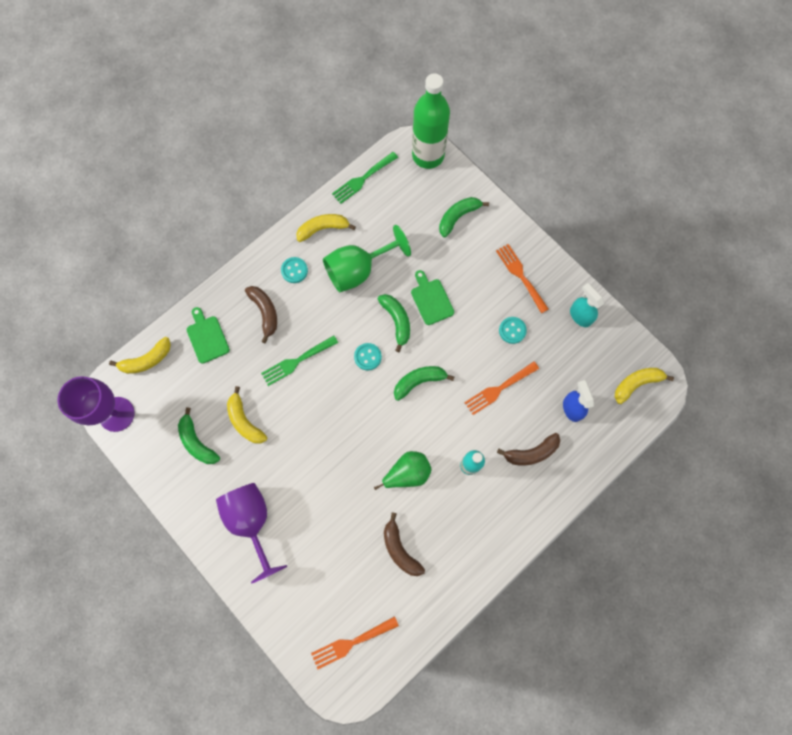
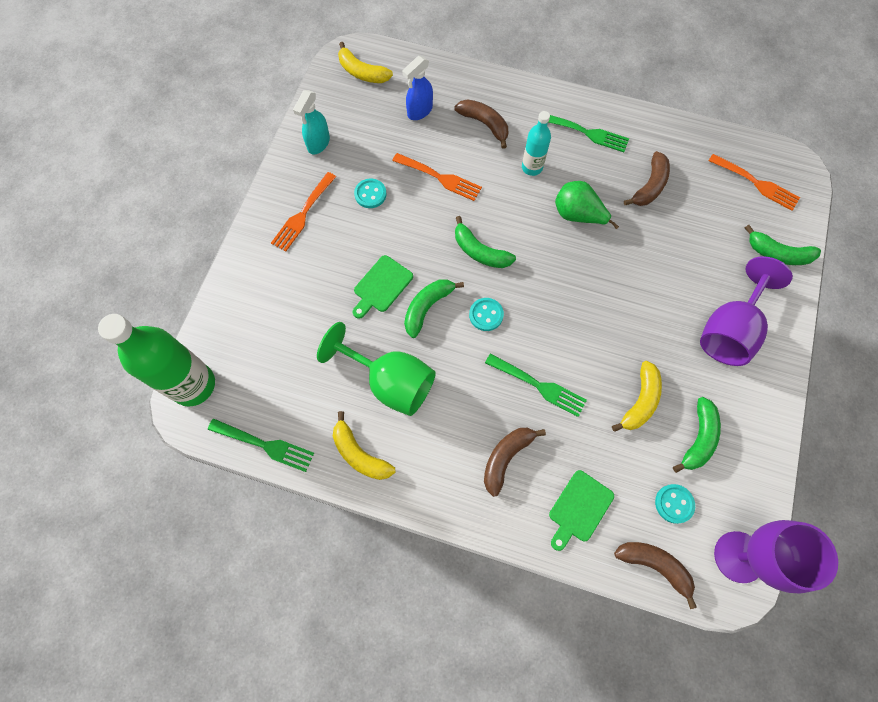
camera: 120 degrees left, 5 degrees down
(147, 360) = (654, 565): yellow banana -> brown banana
(294, 270) = (433, 455): turquoise button -> turquoise button (674, 503)
(458, 217) = (263, 309): green banana -> green banana (777, 253)
(477, 532) = (587, 133): none -> green fork

